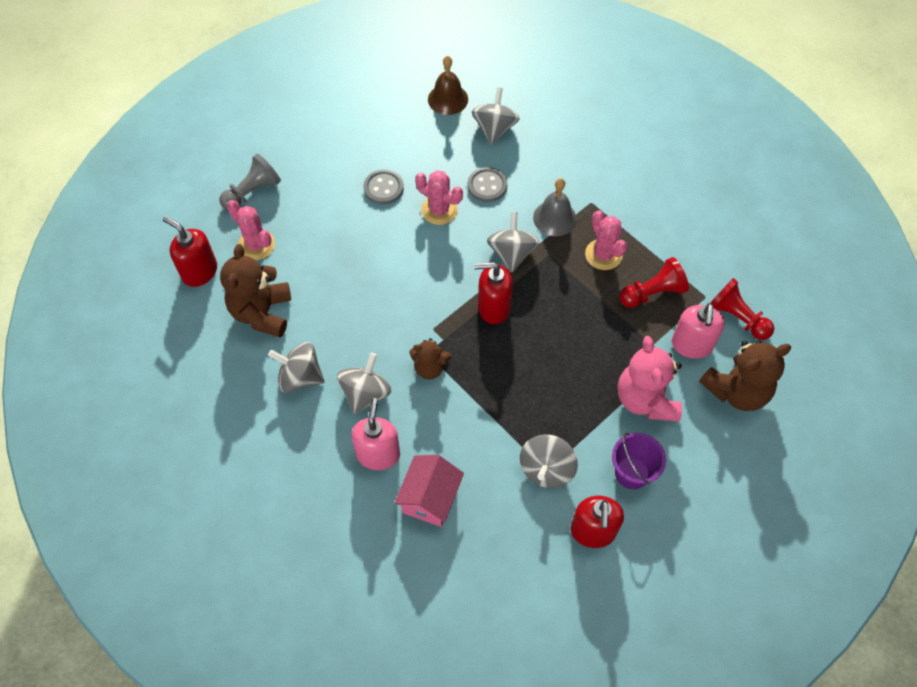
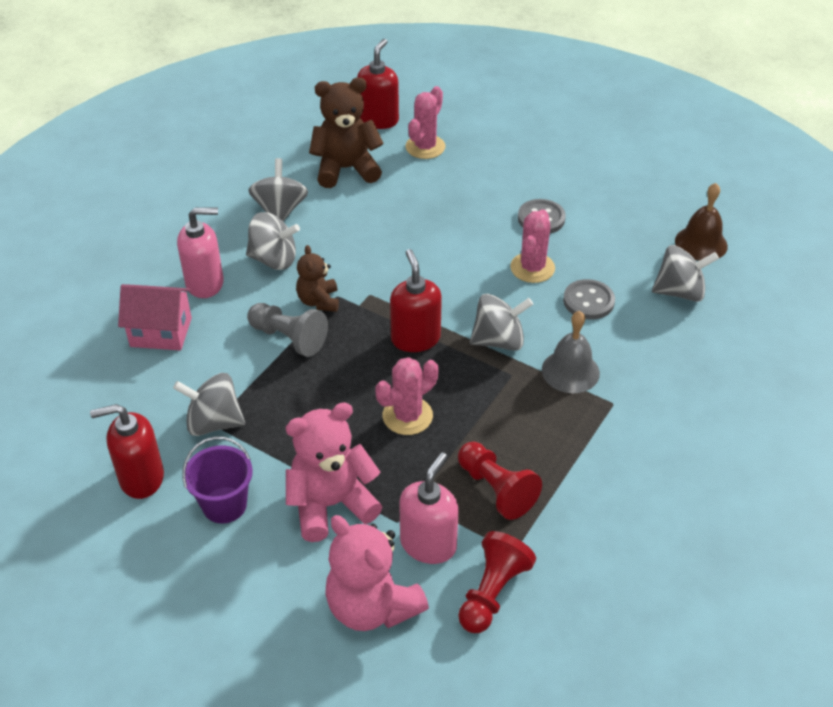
camera: 75 degrees right, 15 degrees down
(252, 192) = (489, 129): grey pawn -> grey pawn (288, 338)
(603, 254) = (535, 428): pink cactus -> pink cactus (407, 416)
(691, 345) = (428, 544): pink soap dispenser -> pink soap dispenser turned 120 degrees clockwise
(737, 391) = (372, 606): brown teddy bear -> pink teddy bear

